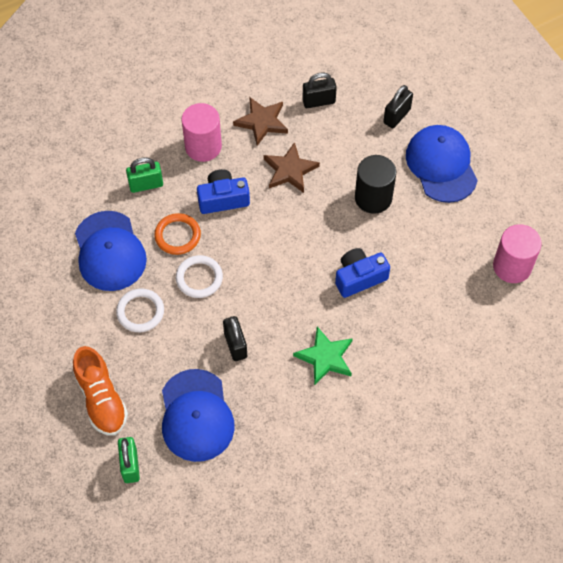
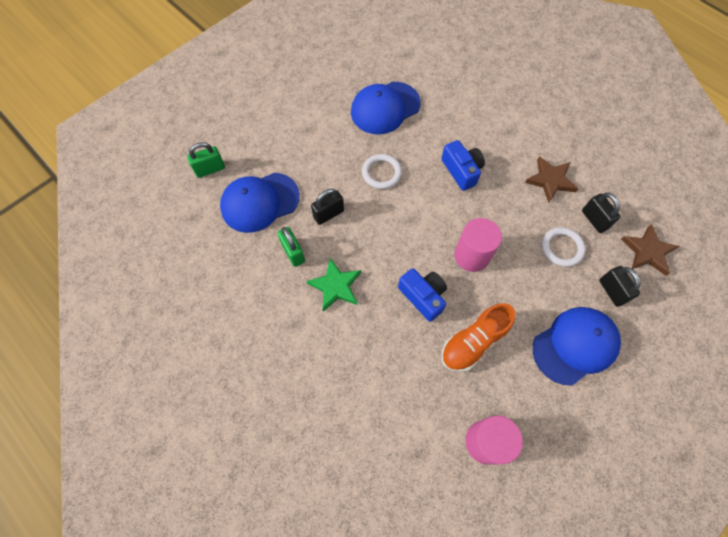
camera: 75 degrees right, 5 degrees up
(101, 399) = (260, 137): orange shoe -> orange shoe (473, 342)
(140, 312) = (339, 141): white ring -> white ring (562, 248)
(146, 185) = (453, 115): green padlock -> green padlock (293, 252)
(177, 235) = (415, 148): orange ring -> none
(203, 146) = (506, 144): pink cylinder -> pink cylinder (471, 255)
(290, 170) = (511, 214): brown star -> brown star (648, 252)
(373, 198) = (511, 290): black cylinder -> none
(397, 116) = (611, 291): black padlock -> black padlock turned 45 degrees clockwise

